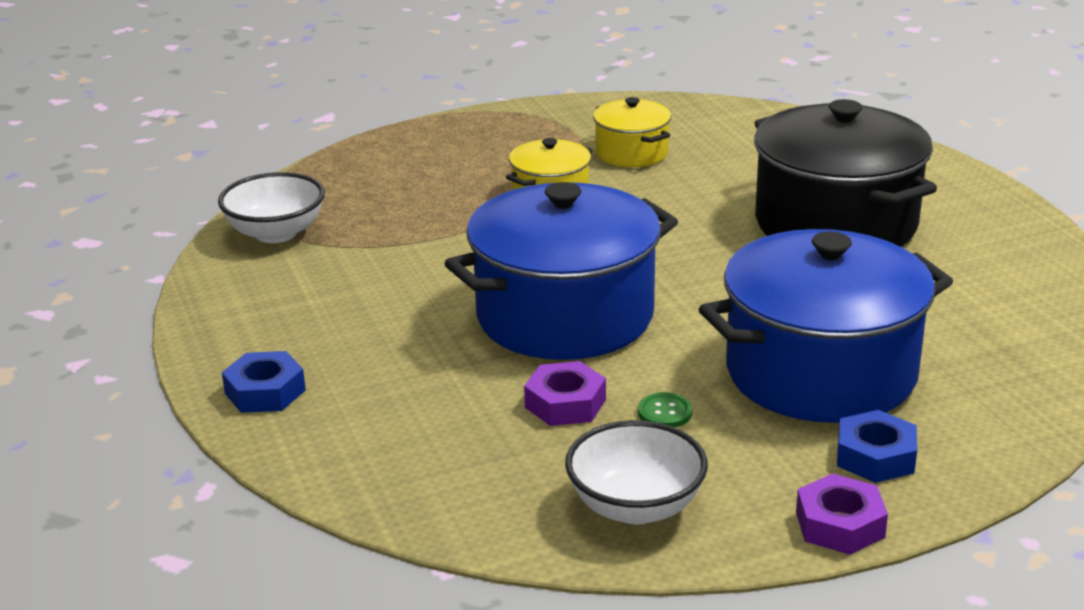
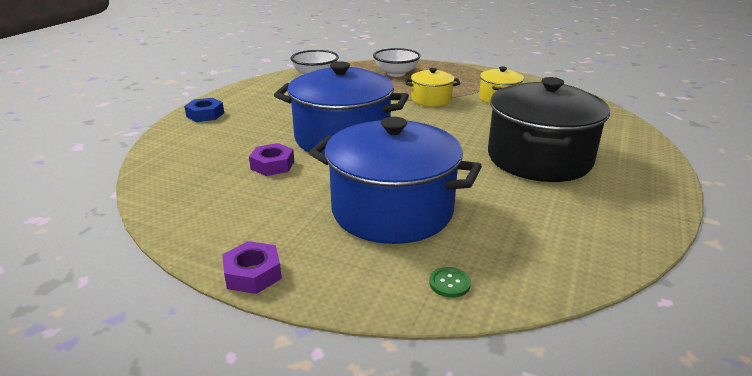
camera: 45 degrees right, 0 degrees up
(635, 506) = (206, 213): white bowl -> white bowl (396, 73)
(665, 412) = (296, 188): green button -> green button (449, 283)
(875, 456) = (334, 258): blue nut -> none

